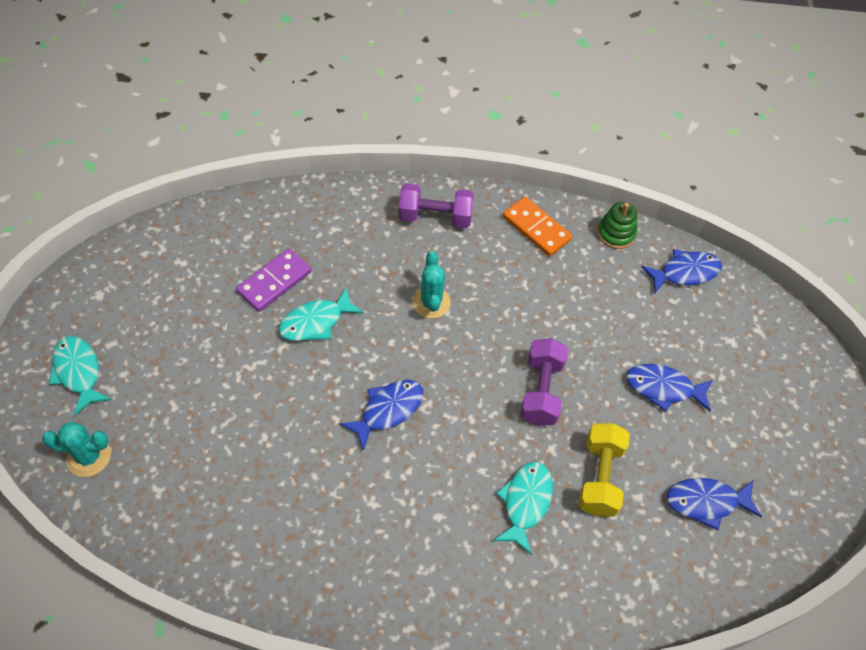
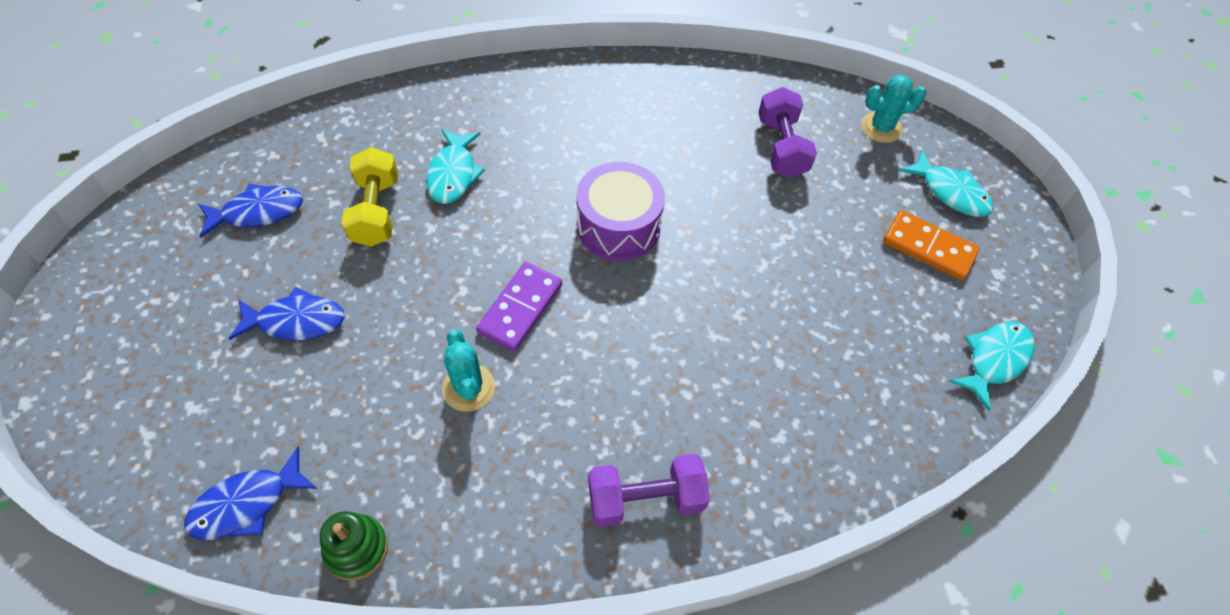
camera: 165 degrees right, 0 degrees up
(274, 282) = (815, 339): purple domino -> purple domino (520, 308)
(316, 322) = (740, 301): turquoise fish -> turquoise fish (994, 360)
(388, 410) = (618, 226): blue fish -> purple drum
(431, 302) = (610, 361): turquoise cactus -> turquoise cactus (468, 388)
(536, 228) = (486, 522): orange domino -> orange domino (928, 247)
(541, 391) = (450, 284): purple dumbbell -> purple dumbbell (781, 147)

